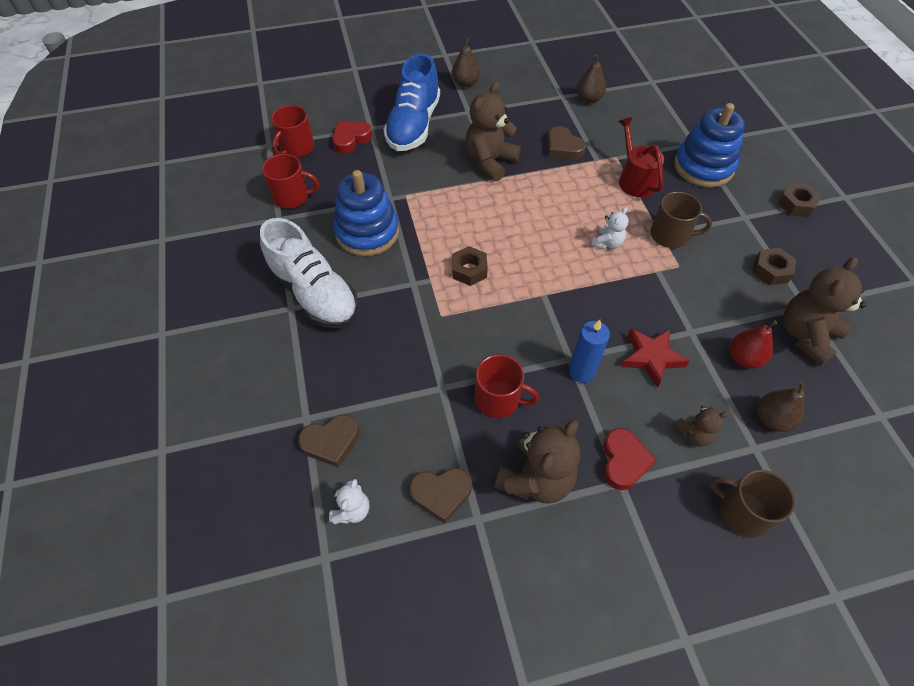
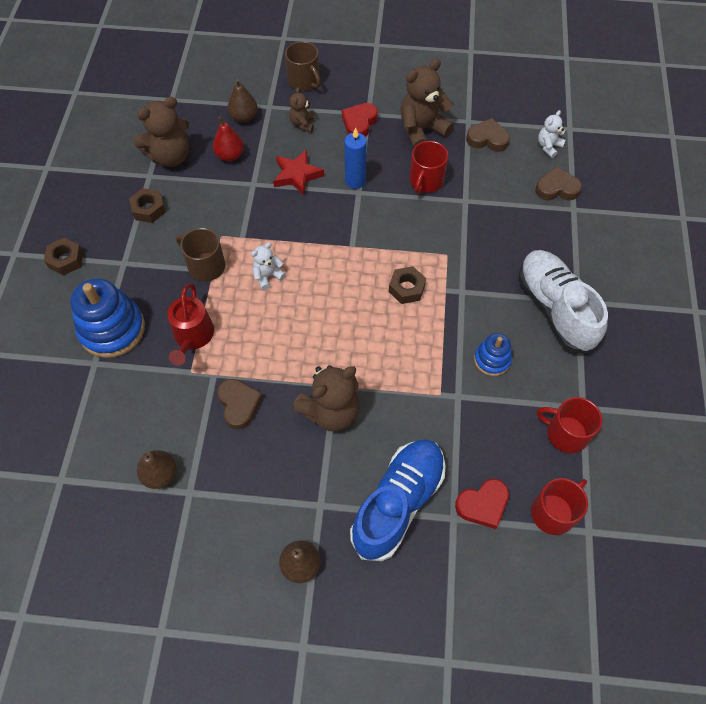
camera: 160 degrees left, 5 degrees up
(367, 232) = (492, 360): blue stacking toy -> blue stacking toy, size x0.55
(498, 399) = (426, 181): red mug -> red mug turned 105 degrees counterclockwise
(694, 434) = (303, 123): brown teddy bear -> brown teddy bear turned 90 degrees counterclockwise

